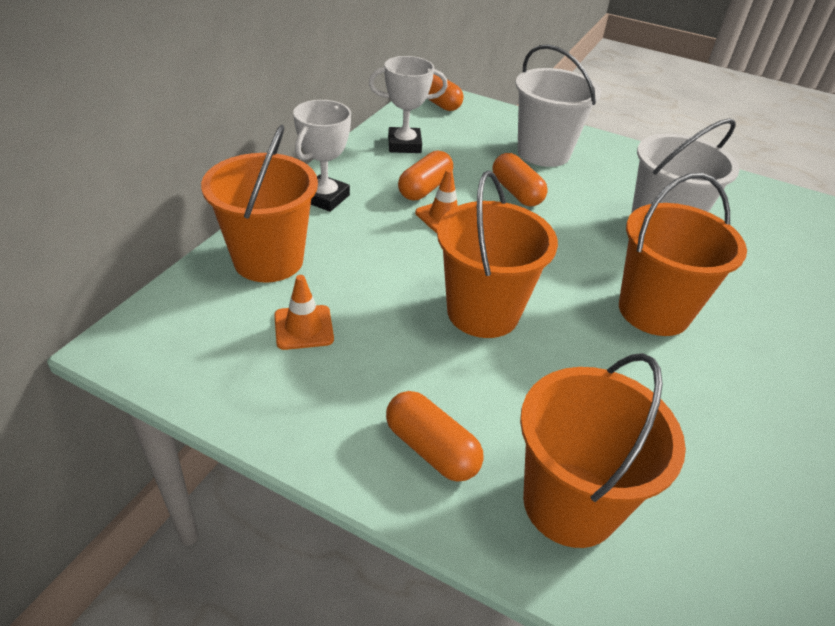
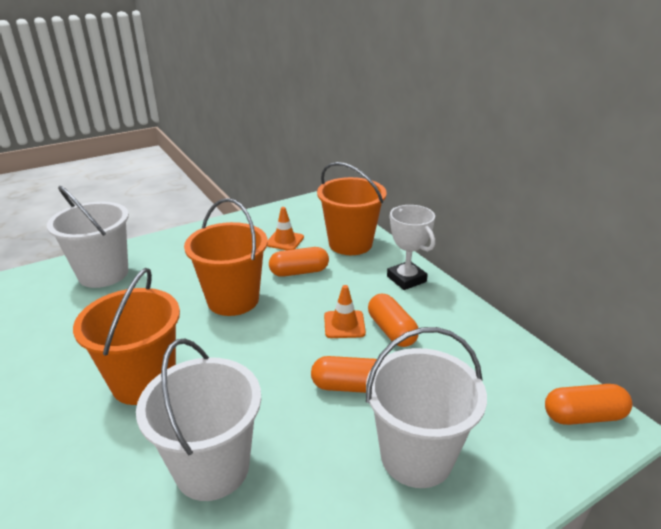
camera: 125 degrees right, 10 degrees down
(404, 145) = (476, 347): white trophy -> none
(431, 449) = (175, 251): orange capsule -> orange capsule (299, 272)
(570, 503) = (103, 274): orange bucket -> white bucket

